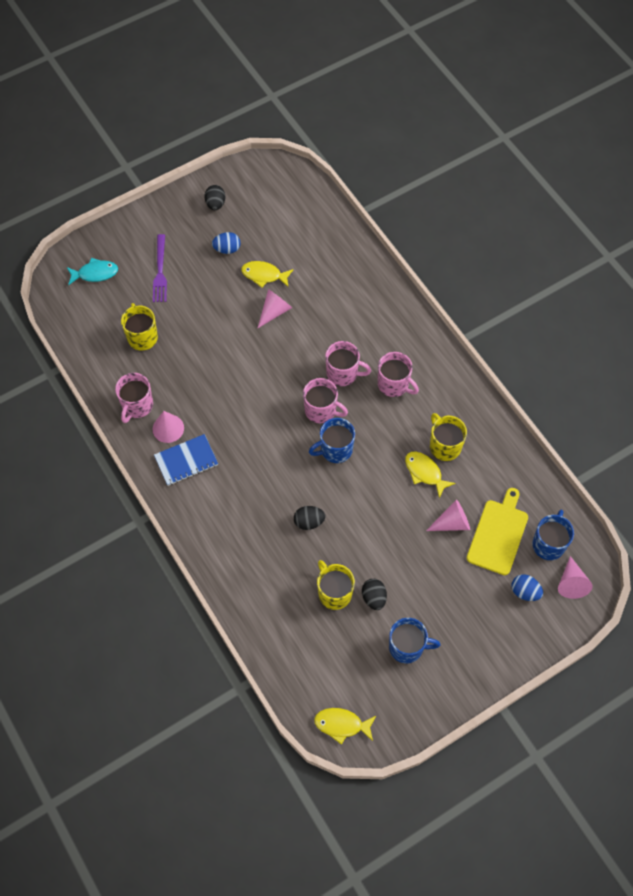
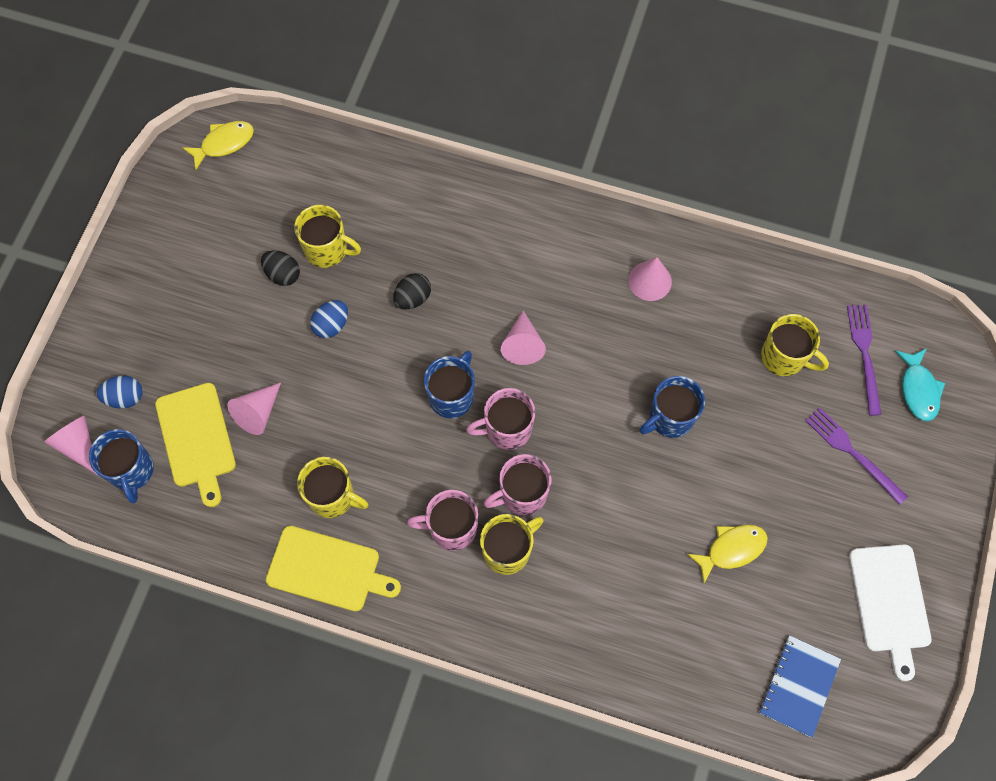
camera: 140 degrees right, 5 degrees up
(95, 273) = (918, 389): turquoise fish -> turquoise fish turned 45 degrees counterclockwise
(101, 308) = (864, 354): none -> purple fork
(137, 406) = (706, 279): pink mug -> none
(186, 461) = (597, 263): blue notebook -> blue notebook (798, 686)
(215, 204) = (889, 603): black egg -> white cutting board
(227, 249) = (809, 548): blue egg -> blue egg (331, 325)
(274, 311) = (672, 510): pink cone -> pink cone (522, 345)
(374, 353) = (508, 550): none -> yellow mug
(407, 647) = (212, 253): blue mug -> blue mug (670, 418)
(425, 472) = (331, 447): yellow fish -> none
(475, 412) = (328, 570): none -> yellow cutting board

